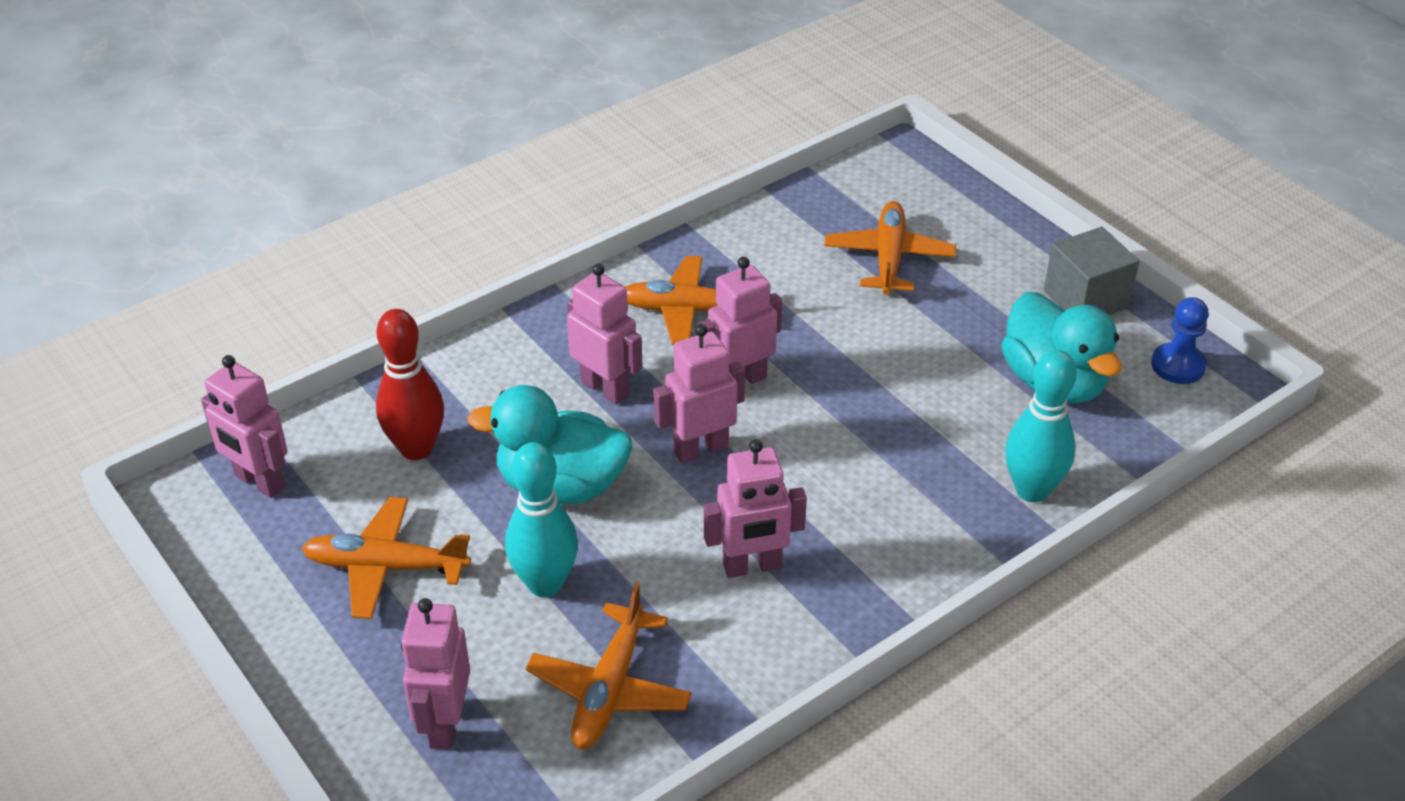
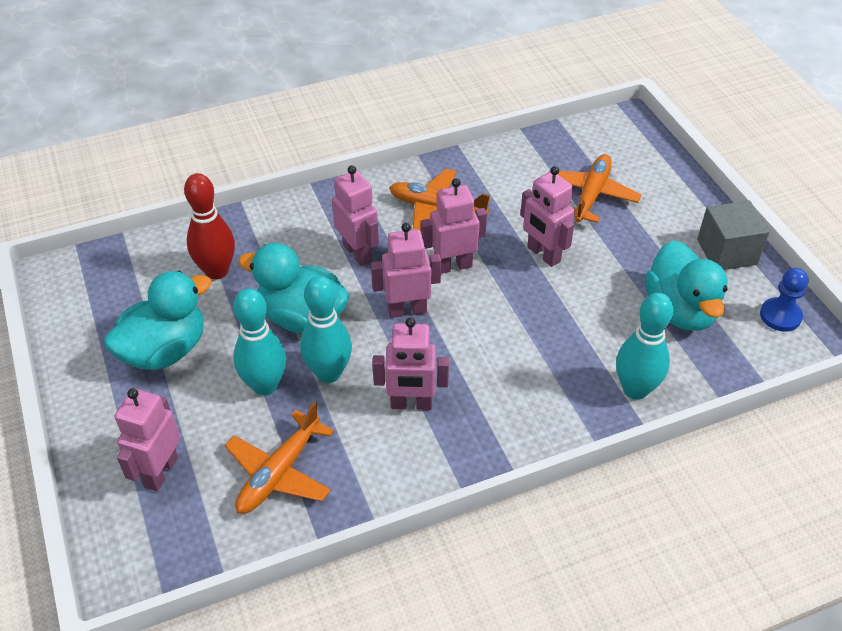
camera: 15 degrees right, 5 degrees up
(259, 482) = (108, 274): pink robot -> pink robot (543, 254)
(385, 567) = (165, 351): orange plane -> turquoise duck
(626, 550) = (329, 373): none -> turquoise bowling pin

